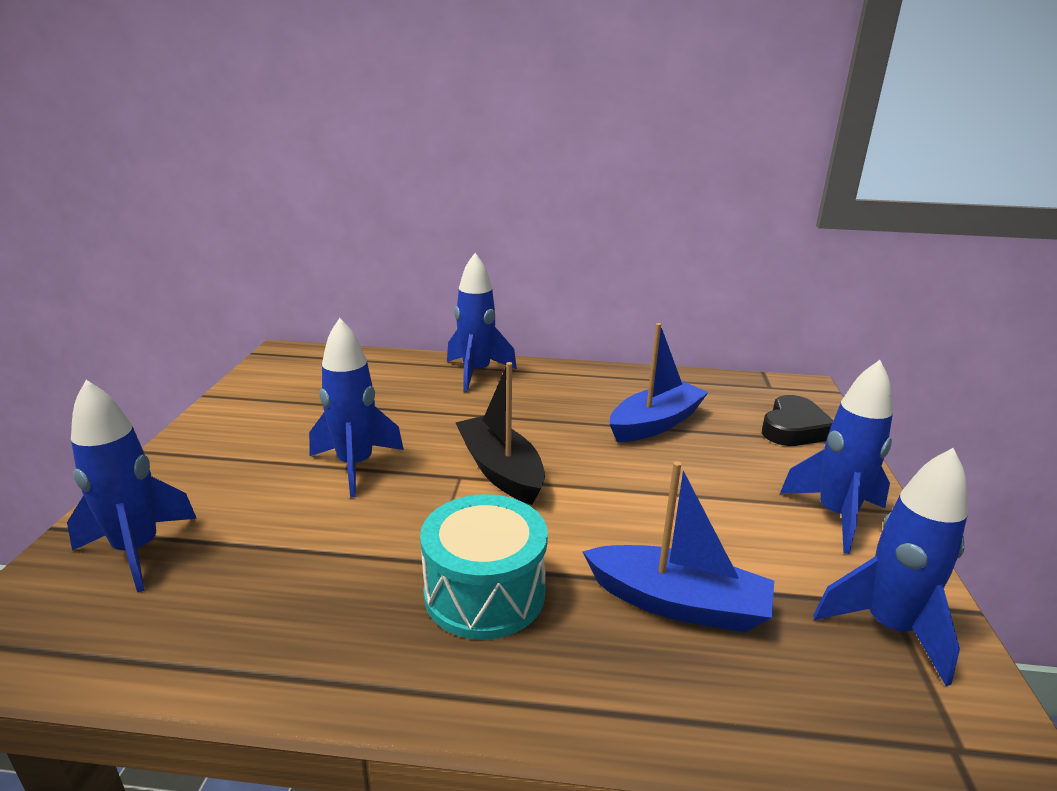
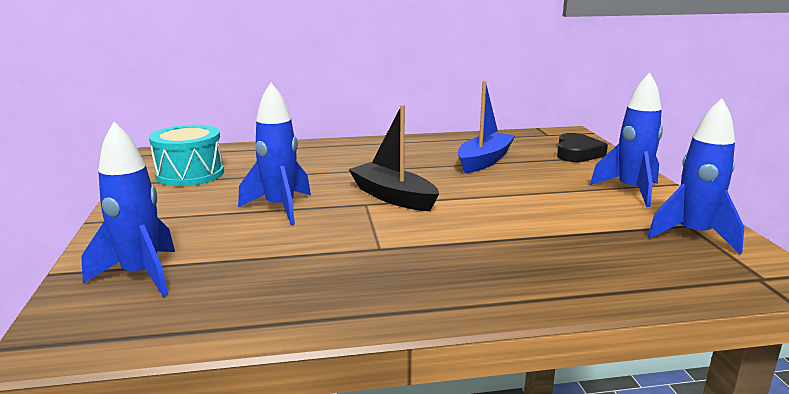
camera: 15 degrees left, 5 degrees down
(476, 373) = (332, 148): blue rocket -> none
(484, 593) = (431, 257): turquoise drum -> turquoise drum (190, 174)
(678, 603) = (562, 243): blue boat -> none

